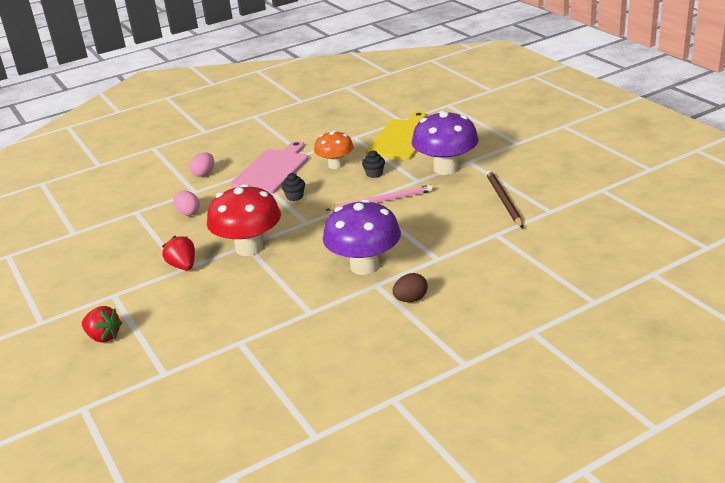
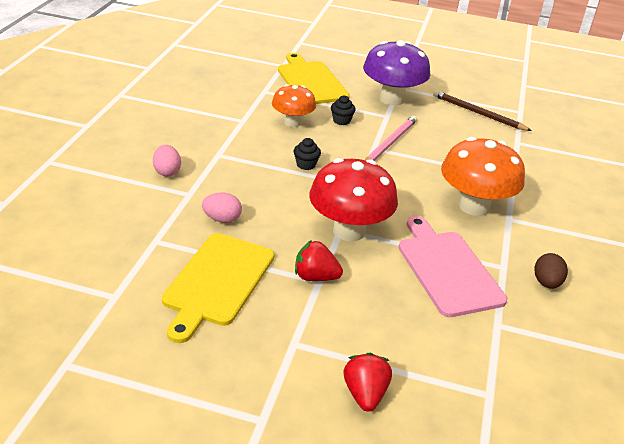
camera: 50 degrees left, 5 degrees up
(103, 337) = (365, 394): red strawberry -> red strawberry turned 75 degrees counterclockwise
(129, 246) = (217, 282): none -> yellow cutting board
(272, 170) = (238, 145): pink cutting board -> pink cutting board (447, 269)
(364, 266) = (474, 206): purple mushroom -> orange mushroom
(410, 299) = (553, 220): brown egg -> brown egg (546, 283)

